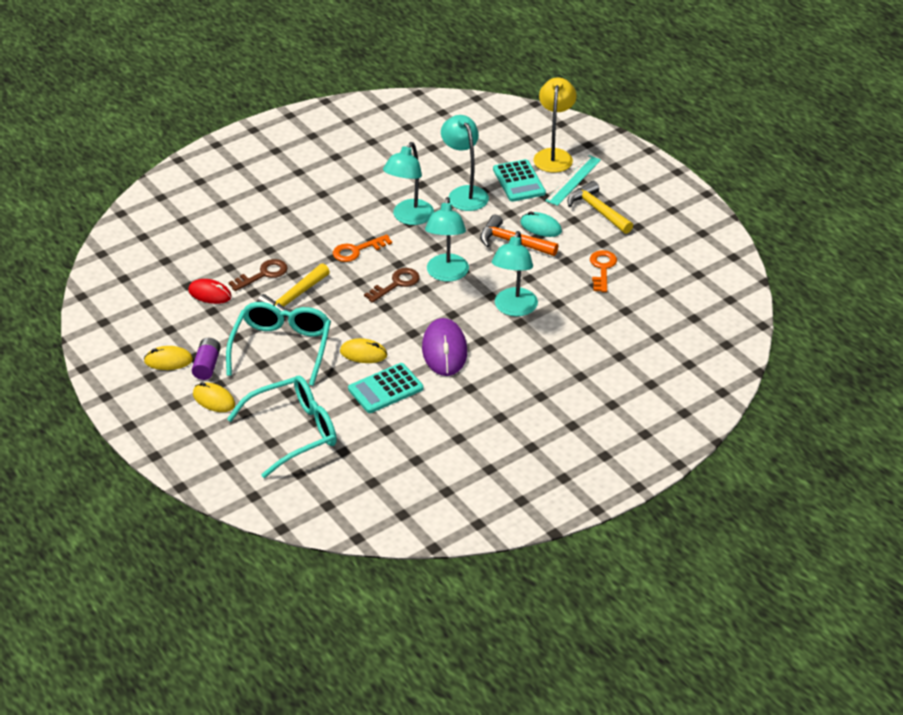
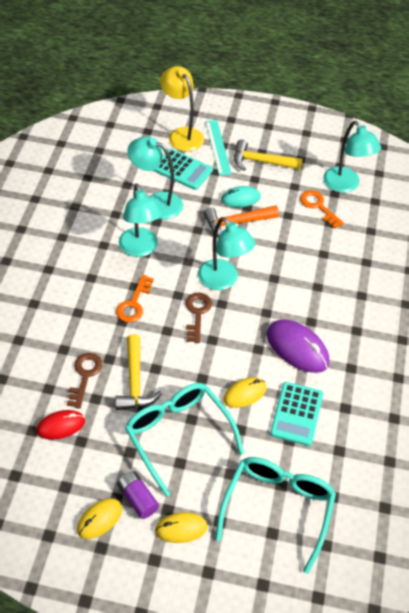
camera: 45 degrees left, 10 degrees up
(513, 309) = (301, 279): turquoise lamp -> turquoise lamp (345, 185)

